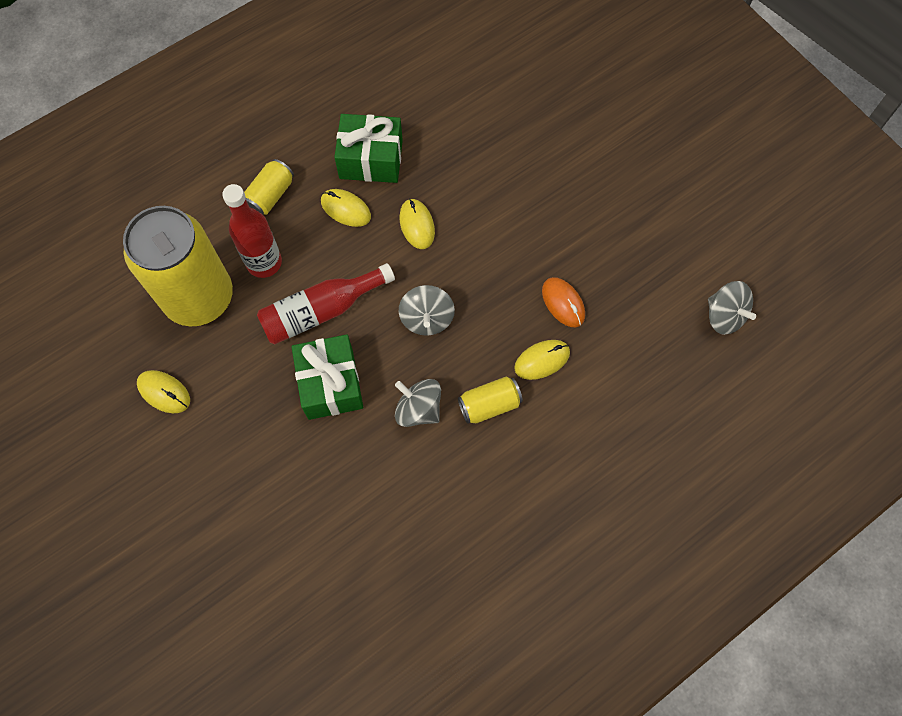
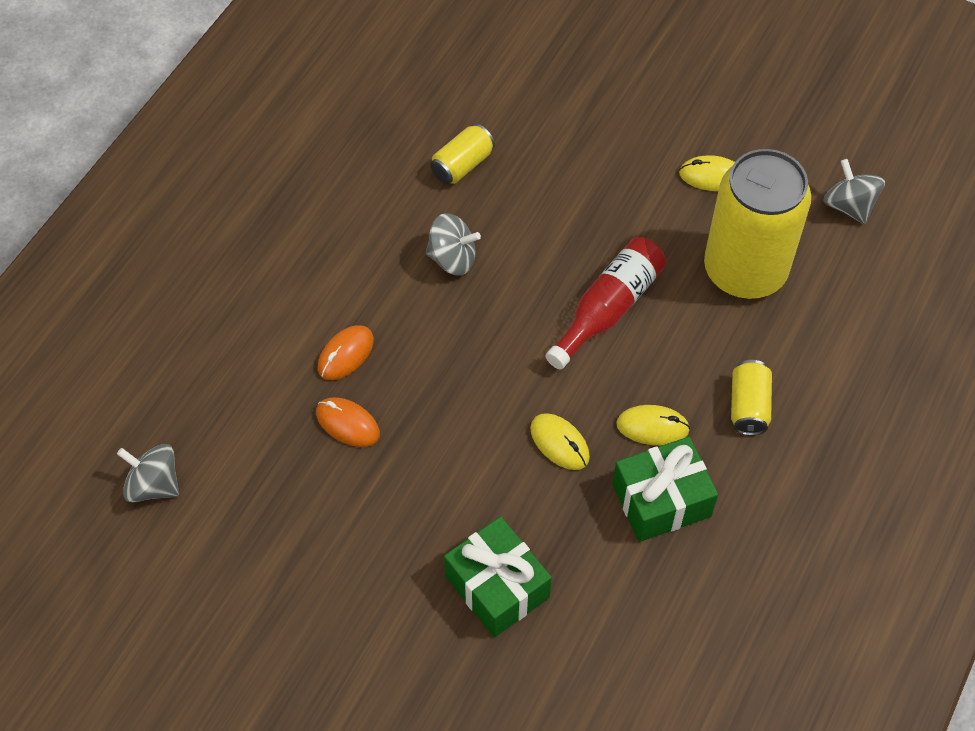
camera: 155 degrees right, 10 degrees down
(264, 263) = (702, 331): red bottle -> none
(330, 384) = (555, 246): green gift -> green gift (497, 587)
(427, 319) = (491, 346): grey spinning top -> grey spinning top (849, 206)
(489, 405) = (382, 290): yellow can -> yellow can (462, 165)
(542, 360) = (346, 354): yellow mouse -> orange mouse

